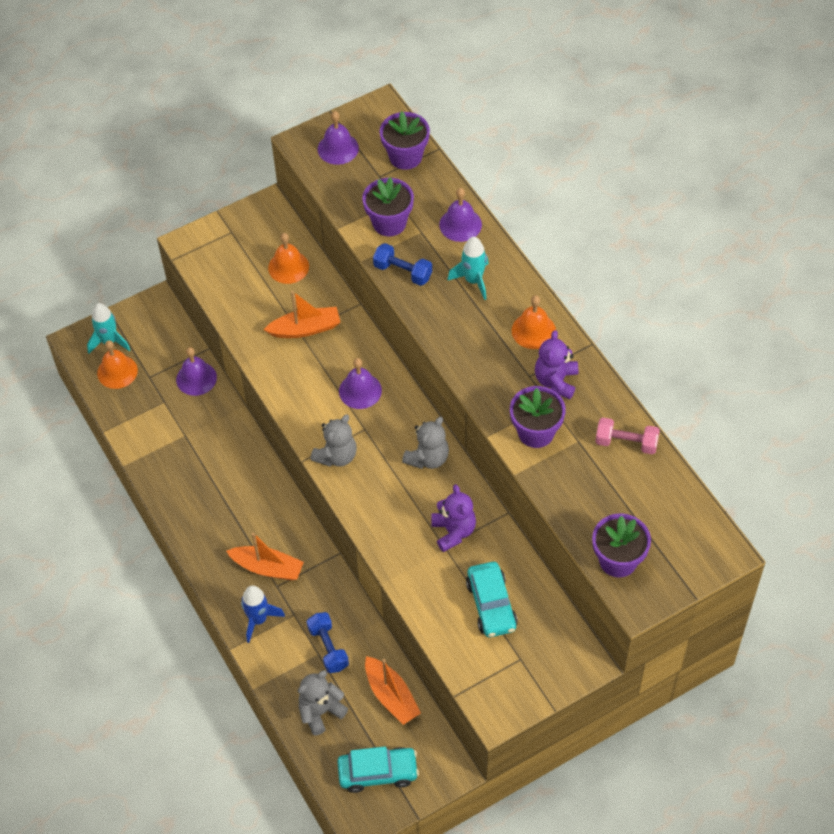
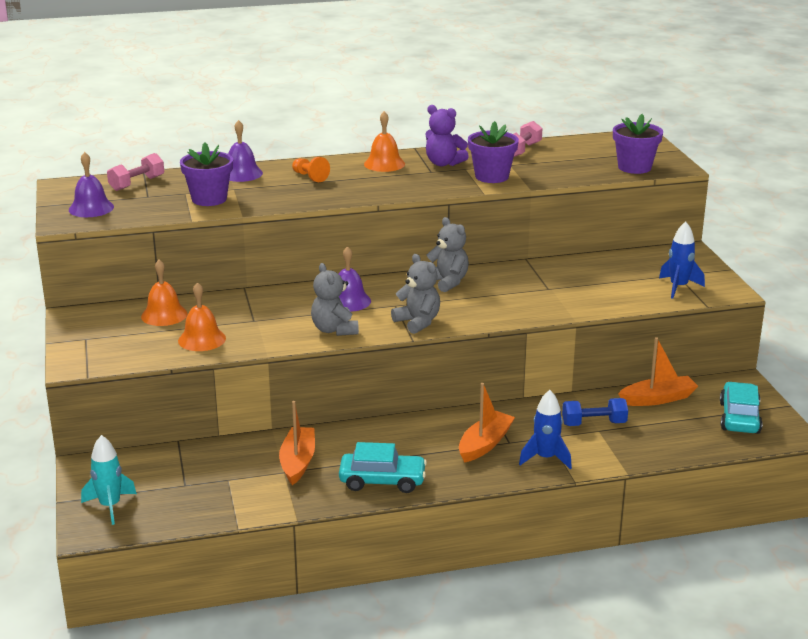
camera: 75 degrees left, 30 degrees down
(117, 371) = (159, 506): orange bell -> orange bell (202, 339)
(196, 378) = (212, 454): purple bell -> none
(305, 329) = (251, 317): orange boat -> orange boat (298, 462)
(320, 711) = (665, 438): grey teddy bear -> grey teddy bear (334, 330)
(403, 272) = (273, 201): blue dumbbell -> none
(405, 157) = (137, 183): purple flower pot -> pink dumbbell
(453, 531) = (534, 282): purple teddy bear -> none
(473, 280) = (310, 177): turquoise rocket -> orange pawn
(489, 664) = (678, 287): none -> blue rocket
(491, 605) = (618, 278): turquoise car -> turquoise car (382, 481)

